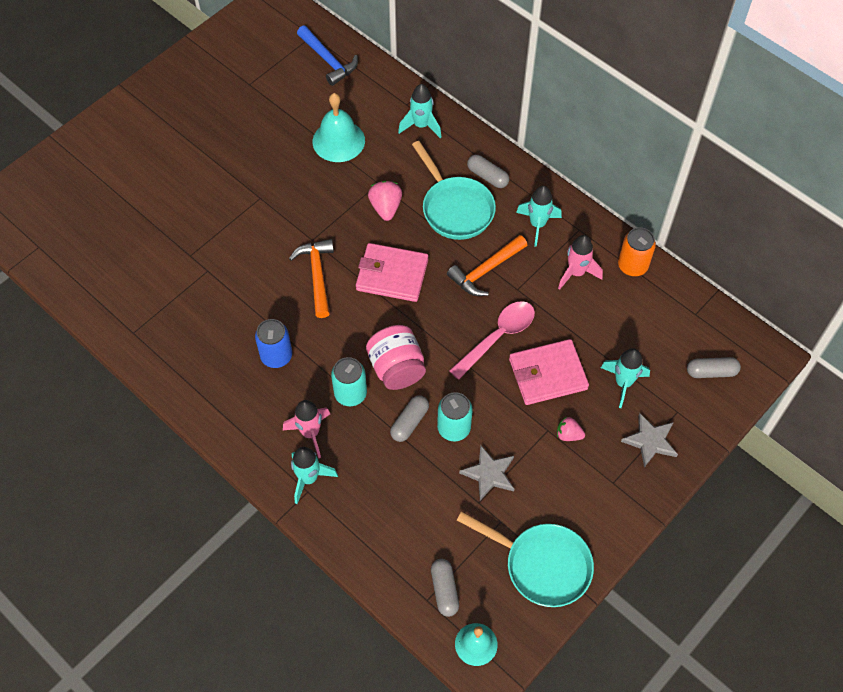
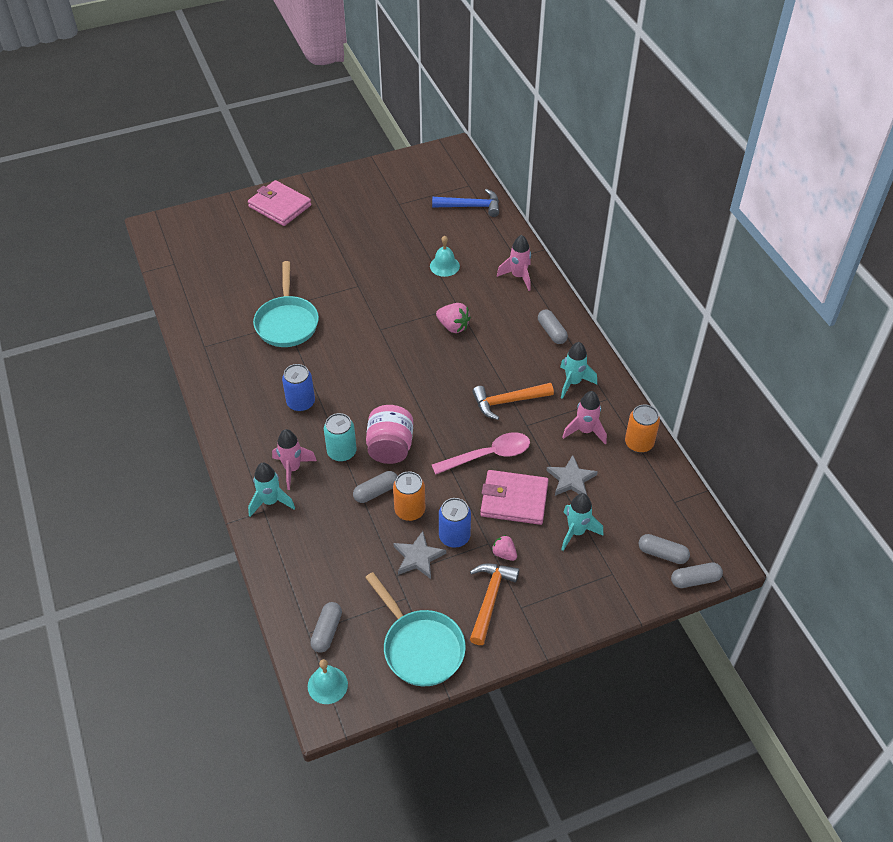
camera: 25 degrees right, 10 degrees down
(317, 275) = (368, 356): orange hammer -> orange hammer (490, 599)
(328, 60) = (471, 206): blue hammer -> blue hammer turned 75 degrees counterclockwise
(338, 141) = (444, 266): turquoise bell -> turquoise bell, size x0.64
(386, 208) = (453, 326): pink strawberry -> pink strawberry turned 105 degrees clockwise
(392, 275) = (428, 377): pink wallet -> pink wallet (280, 206)
(421, 125) = (518, 276): turquoise rocket -> pink rocket
(454, 428) = (410, 510): turquoise can -> orange can
(455, 208) = (510, 346): turquoise pan -> turquoise pan (287, 322)
(512, 437) = (454, 536): none -> blue can
(650, 441) = (574, 587): grey star -> grey star (571, 479)
(752, 386) = (695, 580): none -> grey capsule

